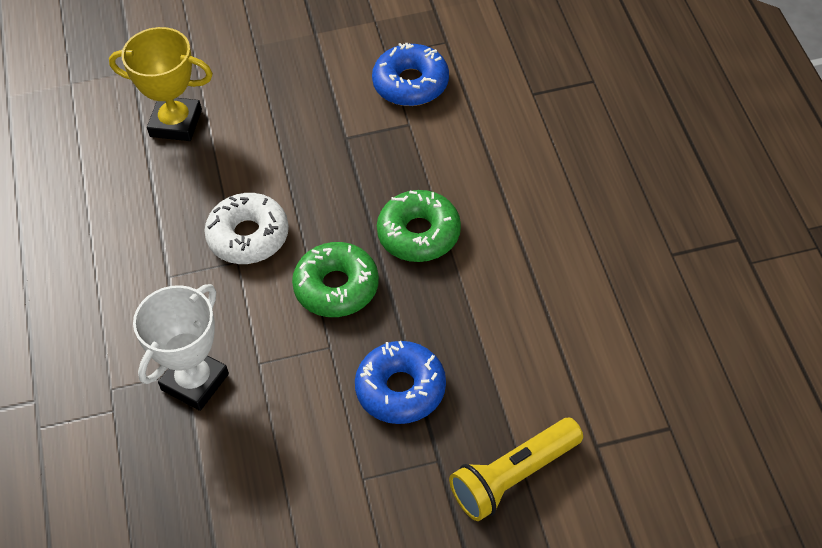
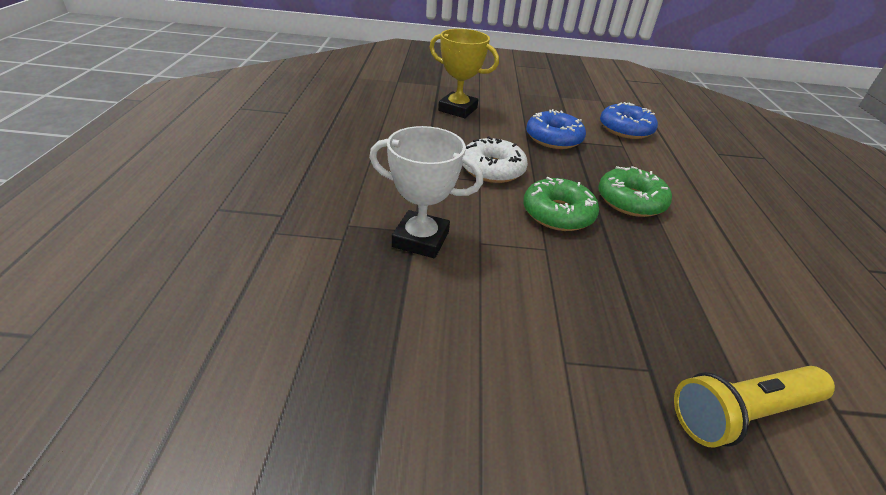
camera: 10 degrees right, 15 degrees down
(195, 382) = (420, 239): white trophy -> white trophy turned 60 degrees clockwise
(401, 389) = (611, 297): blue donut -> blue donut (553, 138)

